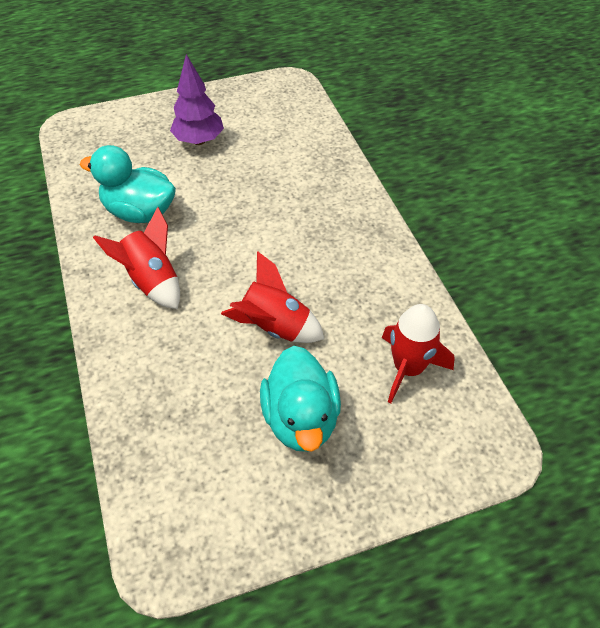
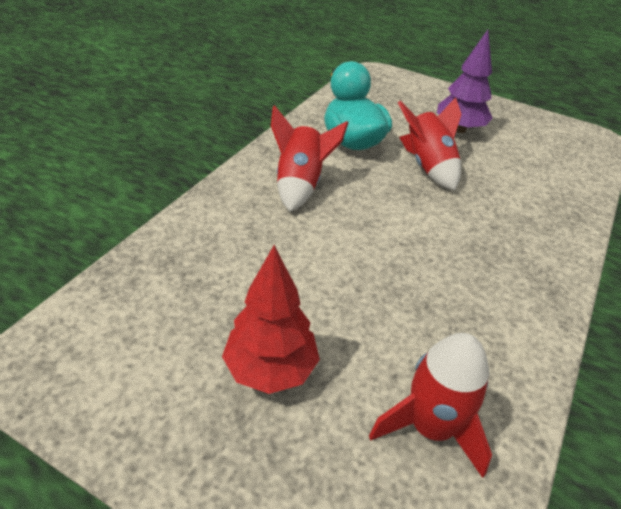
camera: 45 degrees right, 10 degrees down
(274, 327) = (348, 284): red rocket -> red rocket (427, 166)
(301, 419) = (271, 370): turquoise duck -> red tree

